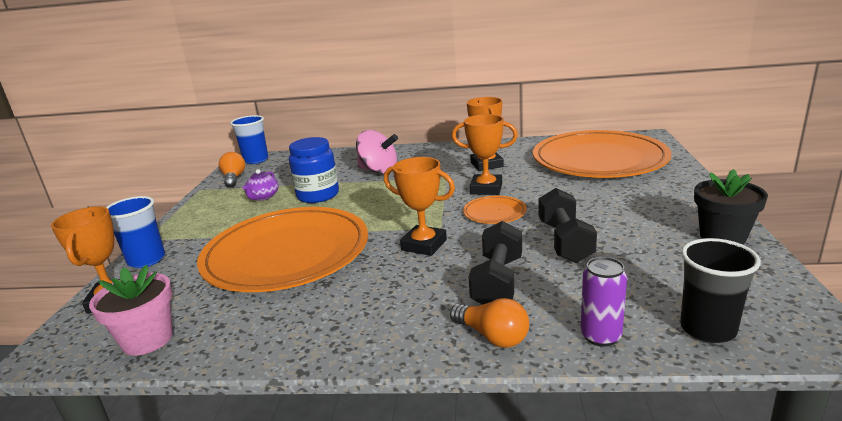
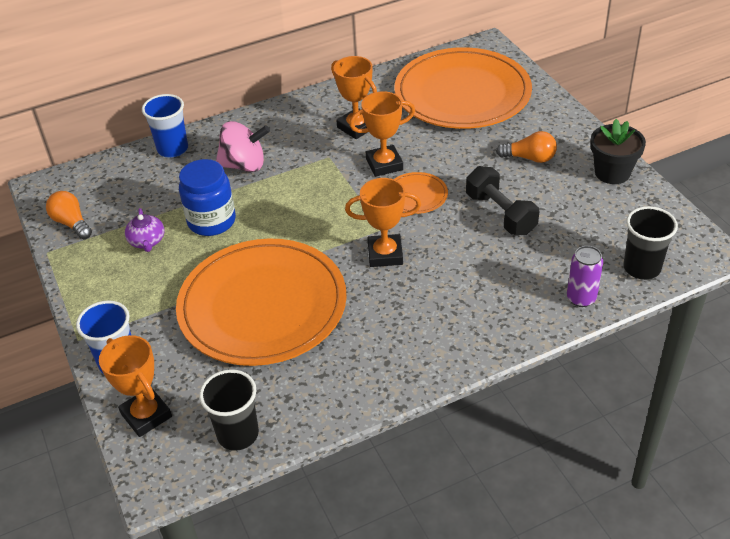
camera: 30 degrees left, 20 degrees up
(147, 339) = (238, 434): pink flower pot -> black cup
(256, 160) = (62, 184): blue cup -> blue cup (173, 149)
(492, 336) = (511, 325): orange light bulb -> orange light bulb (529, 158)
(497, 282) = (478, 274): black dumbbell -> none

